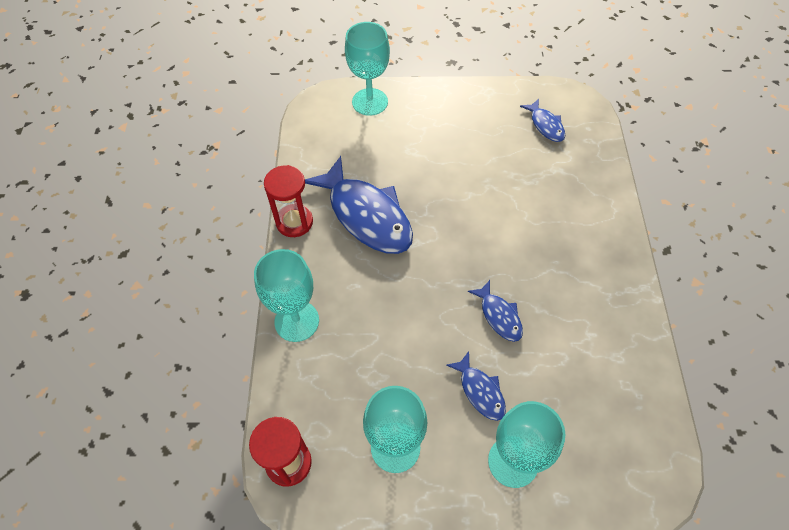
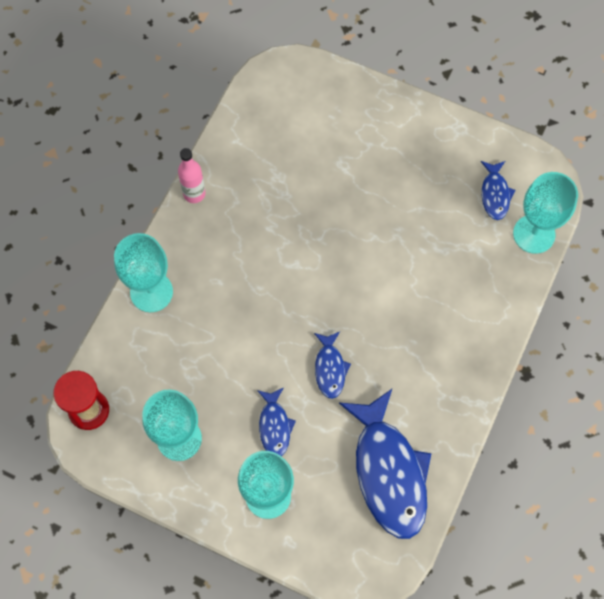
camera: 25 degrees right, 10 degrees up
(294, 222) = (194, 194): red hourglass -> pink bottle
(366, 215) = (263, 216): blue fish -> blue fish (388, 472)
(370, 102) = (331, 90): turquoise goblet -> turquoise goblet (534, 234)

